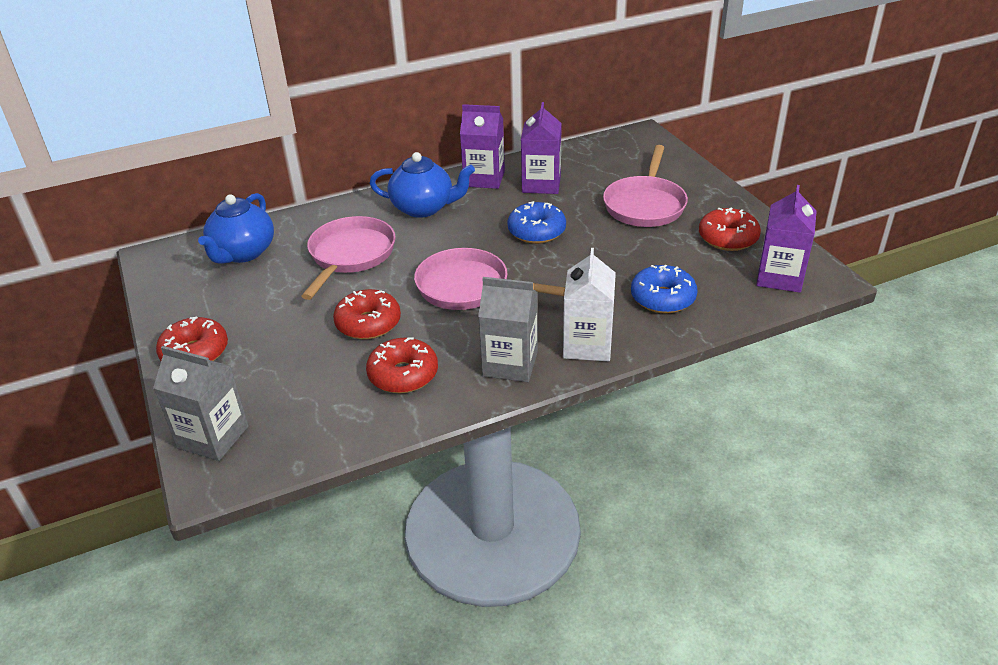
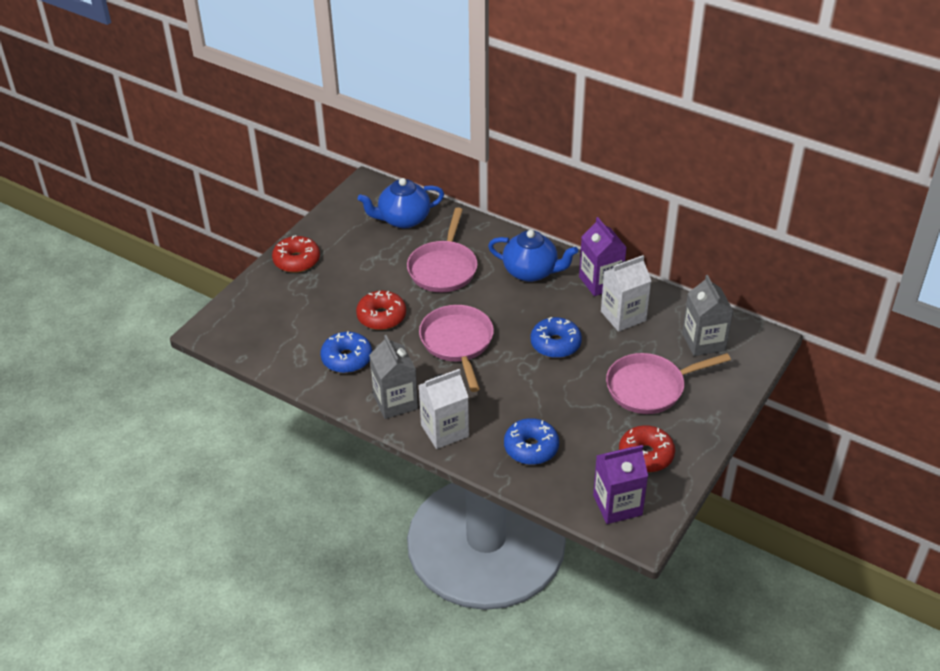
camera: 55 degrees right, 5 degrees up
(213, 437) = (238, 311): grey carton -> grey carton (703, 342)
(350, 255) = (443, 268): pink pan -> pink pan turned 120 degrees clockwise
(403, 375) = (347, 359): red donut -> blue donut
(424, 208) = (531, 271): blue teapot -> blue teapot turned 45 degrees counterclockwise
(541, 184) = (623, 316): purple carton -> white carton

